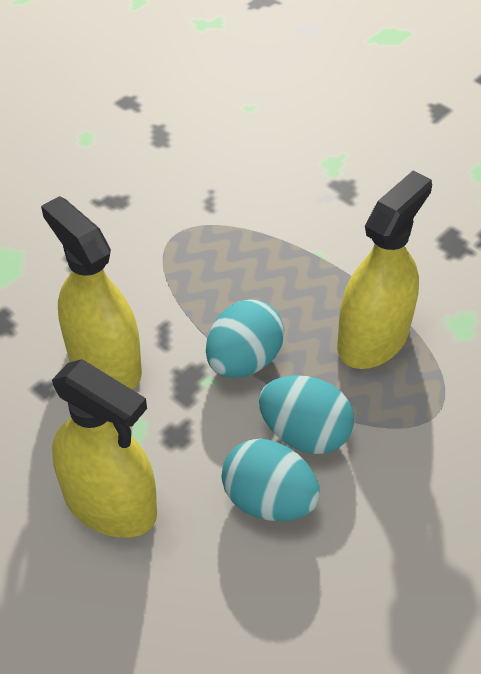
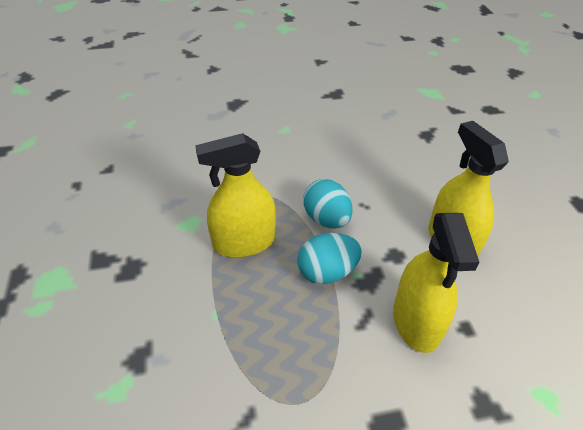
camera: 145 degrees left, 5 degrees down
(269, 500) = (368, 203): turquoise egg -> none

